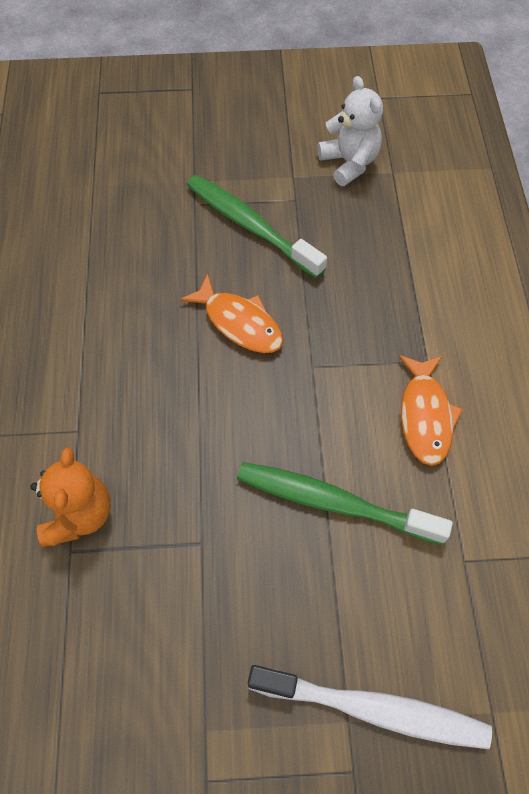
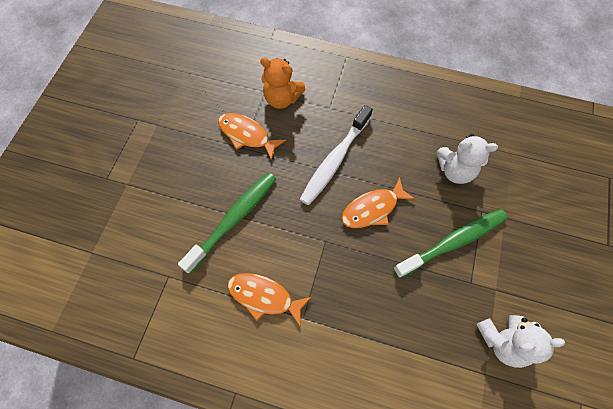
camera: 110 degrees right, 5 degrees up
(142, 242) = (455, 170): none -> white teddy bear
(174, 545) = (247, 135): none -> orange fish
(374, 709) = (125, 197): white toothbrush -> white toothbrush (334, 160)

